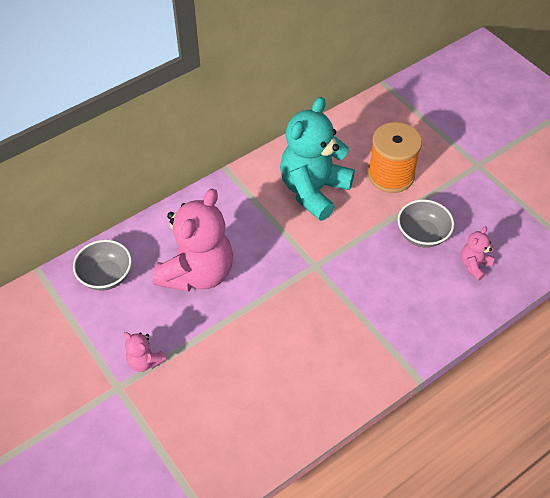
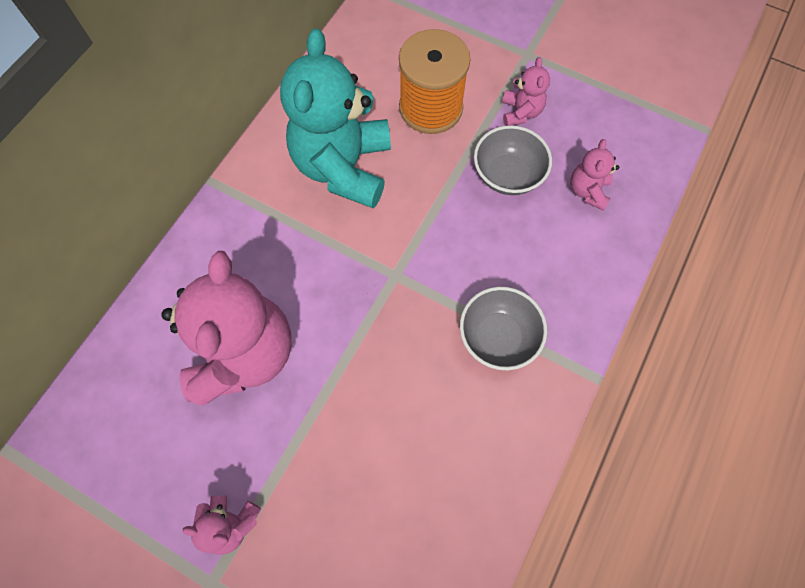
camera: 25 degrees left, 15 degrees up
(106, 276) = (115, 415): grey bowl -> grey bowl (498, 337)
(452, 200) = (520, 112): none -> pink teddy bear

